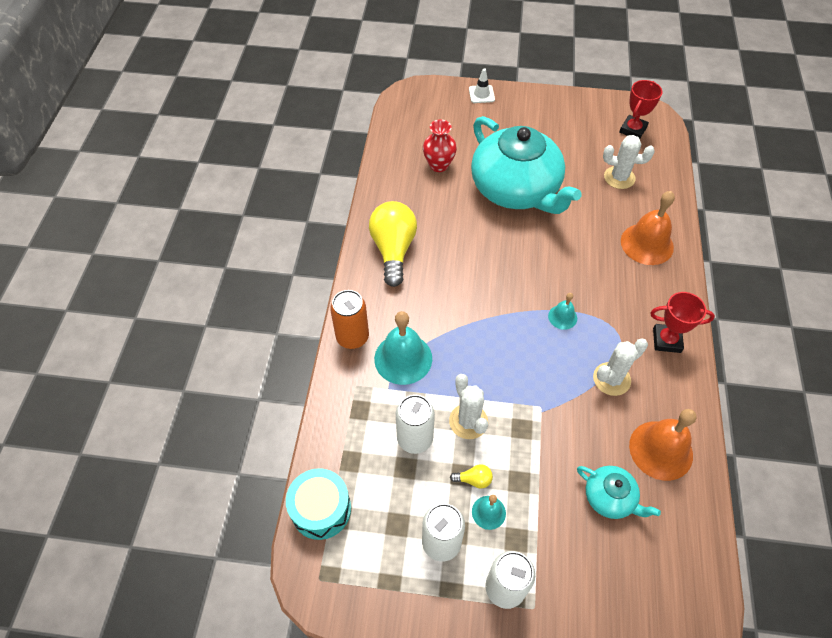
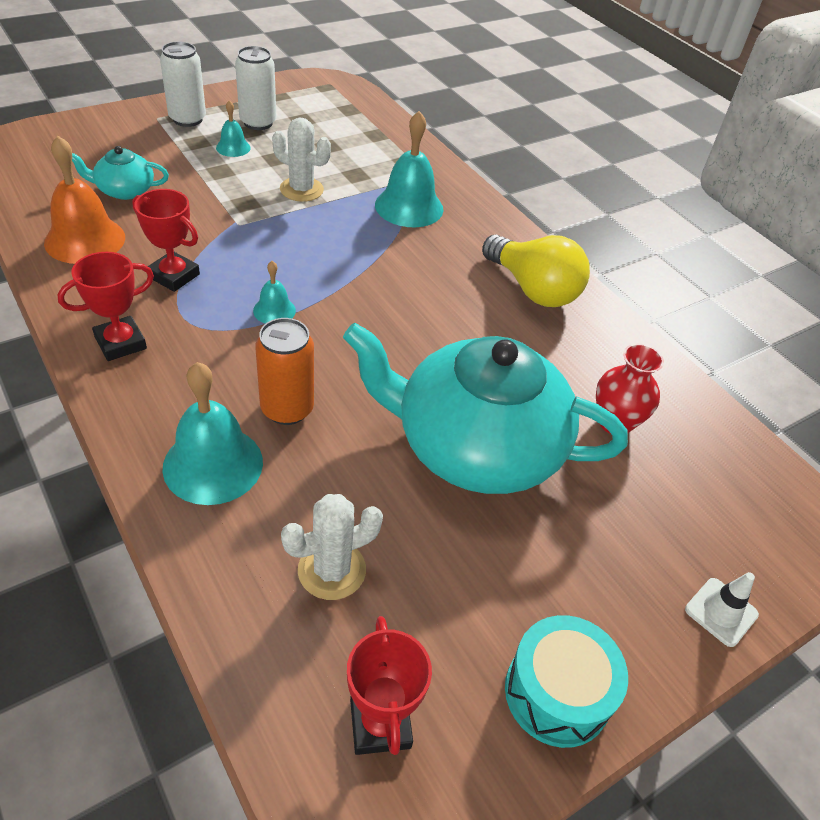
camera: 135 degrees right, 10 degrees down
(321, 509) = (367, 108): turquoise drum -> turquoise drum (557, 693)
(352, 337) = (473, 202): orange can -> orange can (287, 409)
(415, 439) = (338, 163): white can -> none
(474, 480) = (262, 159): yellow light bulb -> none
(611, 379) = (174, 276): white cactus -> red trophy
(647, 244) = (213, 464): orange bell -> turquoise bell

